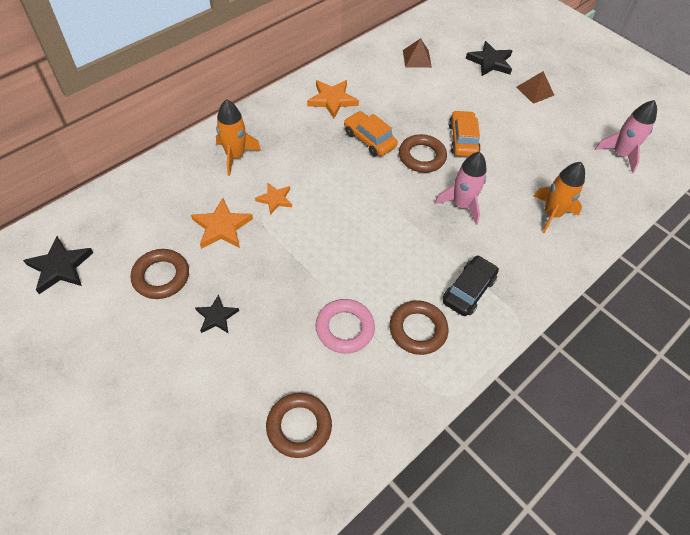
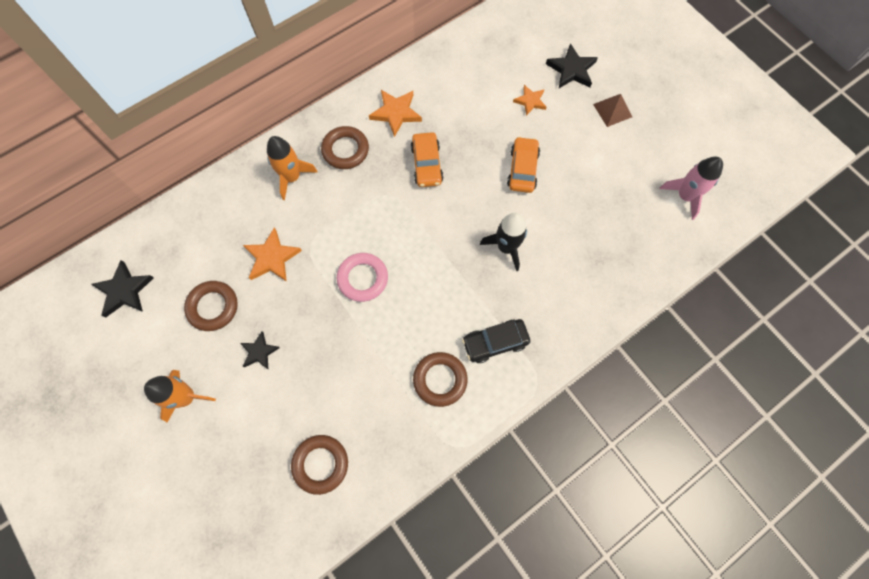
camera: 10 degrees right, 15 degrees up
(275, 199) = (325, 230): orange star -> orange star (530, 101)
(344, 328) = (373, 373): pink ring -> pink ring (363, 278)
(369, 139) = (427, 164): orange car -> orange car turned 150 degrees counterclockwise
(417, 58) = (493, 62): brown pyramid -> none
(422, 157) = (476, 188): brown ring -> brown ring (345, 150)
(461, 205) = (506, 247): pink rocket -> black rocket
(468, 290) = (495, 342): black car -> black car turned 150 degrees counterclockwise
(551, 214) = (595, 263): orange rocket -> orange rocket (186, 397)

